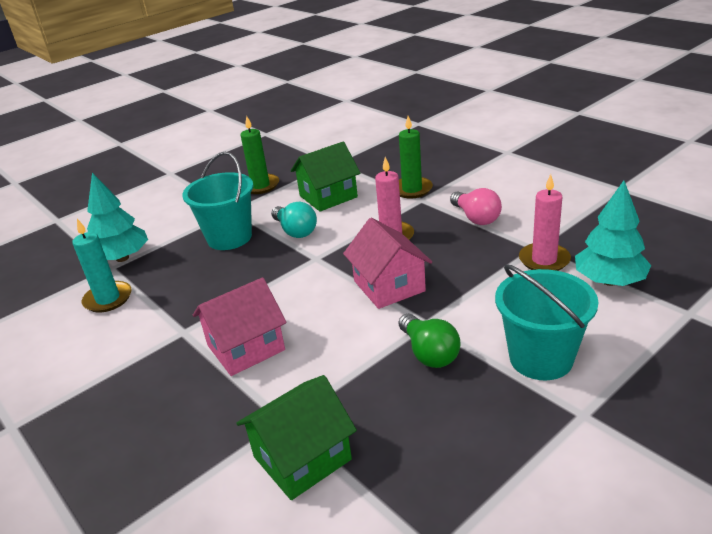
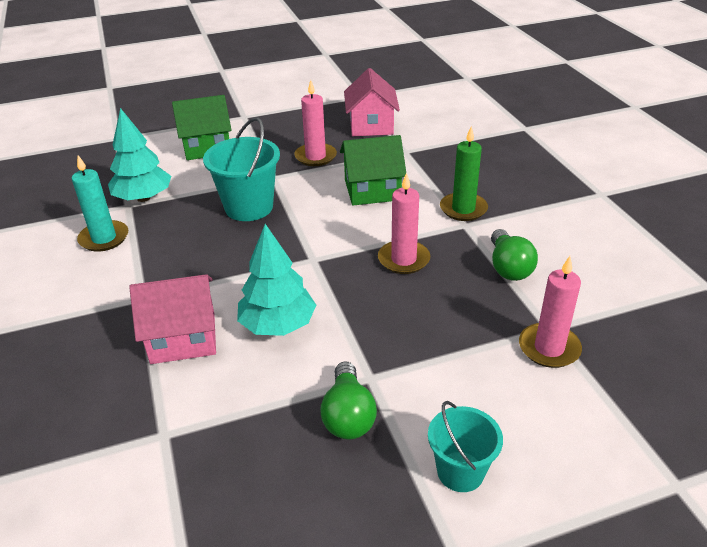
camera: 20 degrees right, 5 degrees up
(260, 186) = (315, 157): green candle -> pink candle
(295, 231) = (314, 221): turquoise light bulb -> none
(302, 458) = (151, 483): green house -> green house (207, 147)
(389, 286) = (362, 319): pink house -> pink house (371, 125)
(476, 218) = (508, 267): pink light bulb -> green light bulb
(541, 358) = (460, 471): turquoise bucket -> turquoise bucket, size x0.63
(609, 281) = (607, 404): turquoise tree -> turquoise tree (278, 325)

